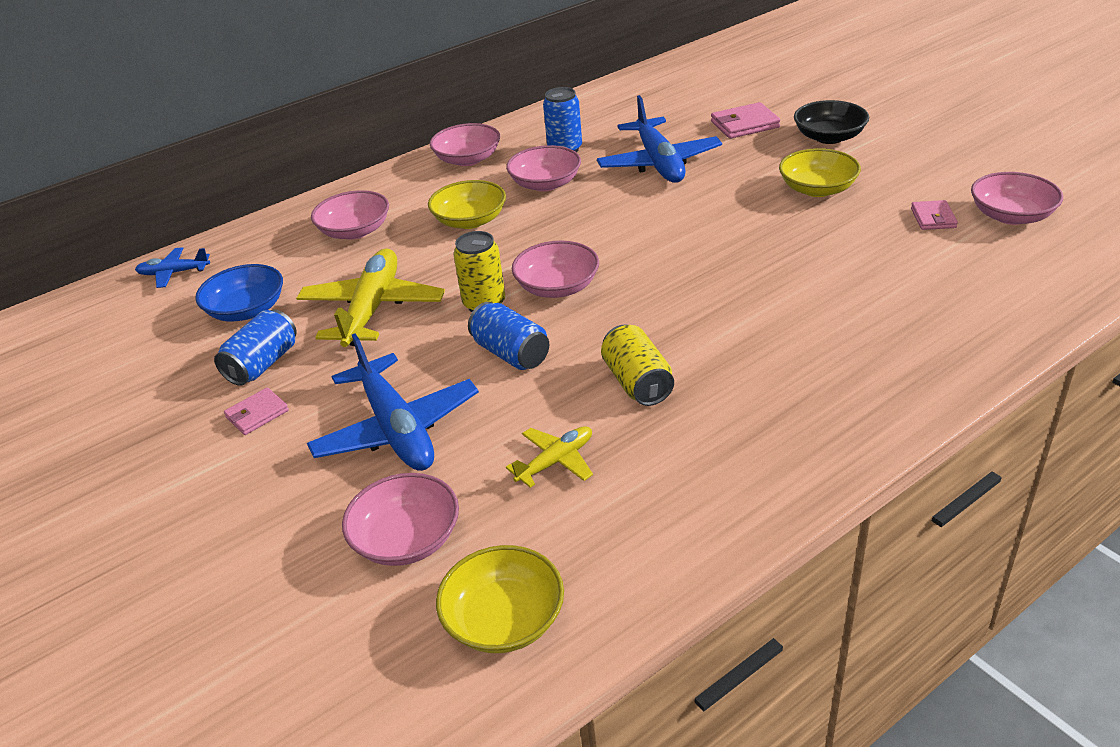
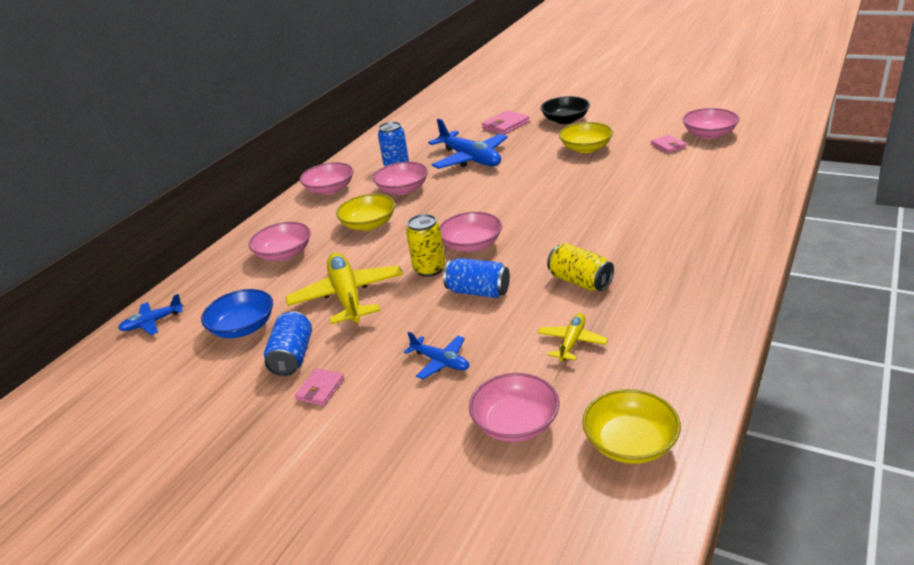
camera: 25 degrees left, 5 degrees down
(396, 429) = (440, 362): blue plane -> blue plane, size x0.52

